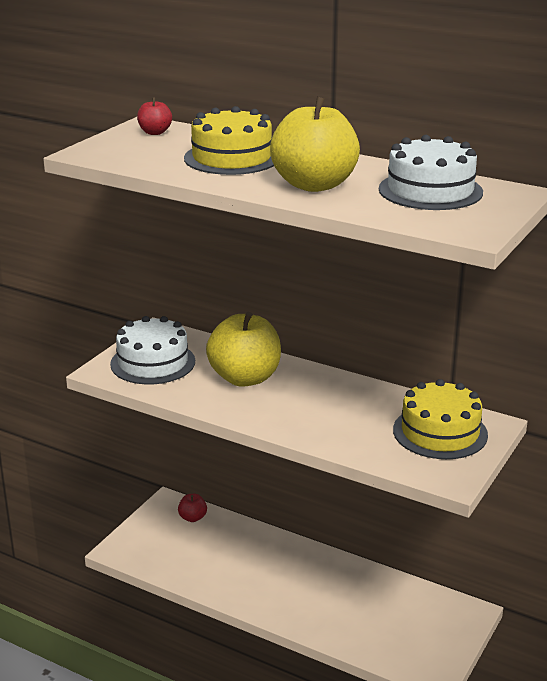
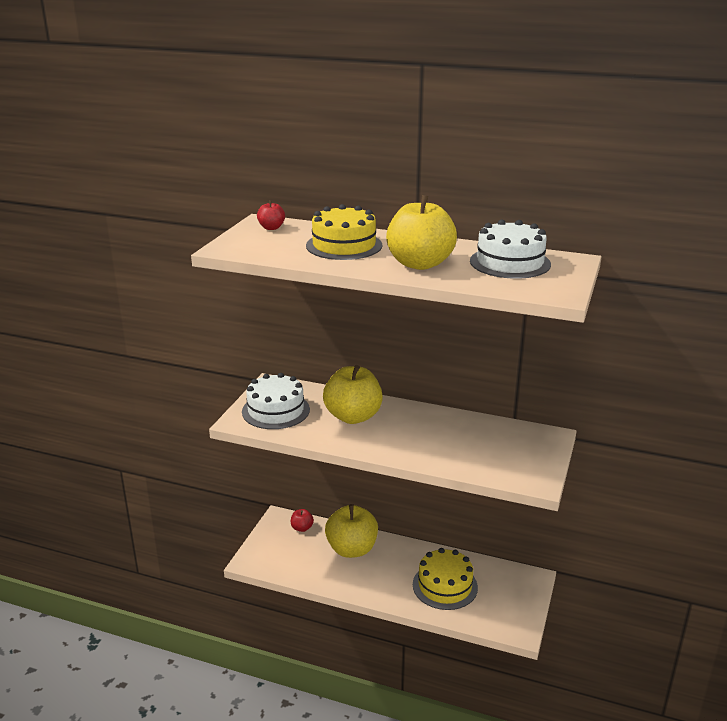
camera: 10 degrees left, 0 degrees up
(247, 550) = (352, 549): none -> yellow apple
(440, 432) = (516, 446): yellow cake -> yellow cake (445, 586)

